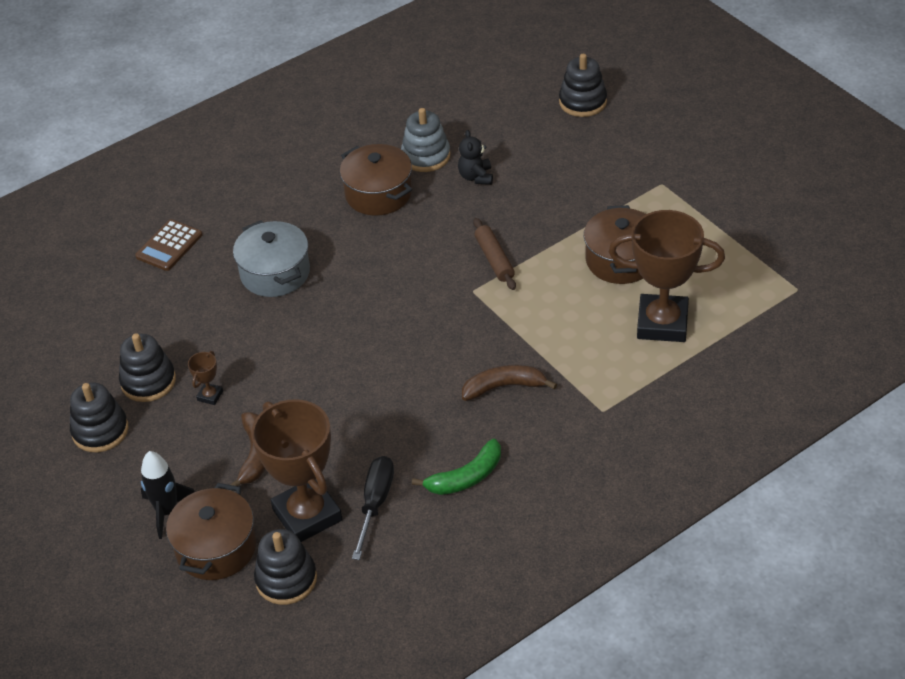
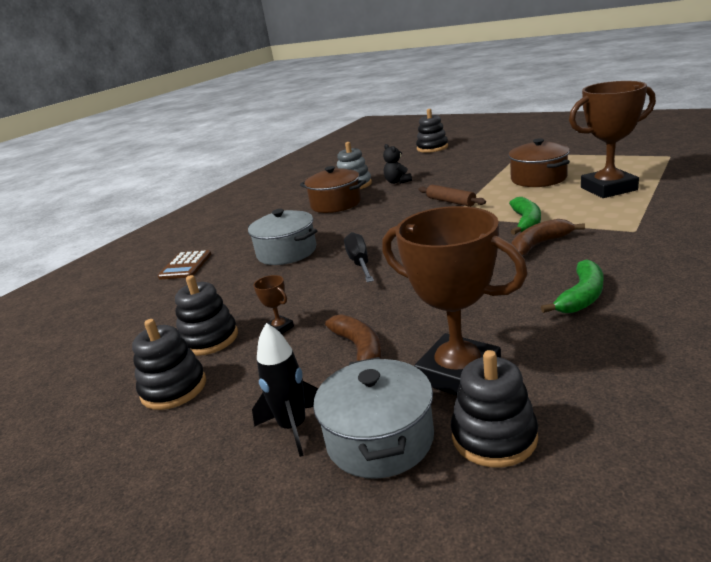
camera: 20 degrees left, 20 degrees down
(210, 396) = (280, 328): brown trophy -> brown trophy turned 45 degrees counterclockwise
(216, 548) = (380, 439): brown pot -> grey pot
(375, 503) = (519, 341): black screwdriver -> black screwdriver (359, 263)
(527, 343) = (526, 222): none -> green banana

